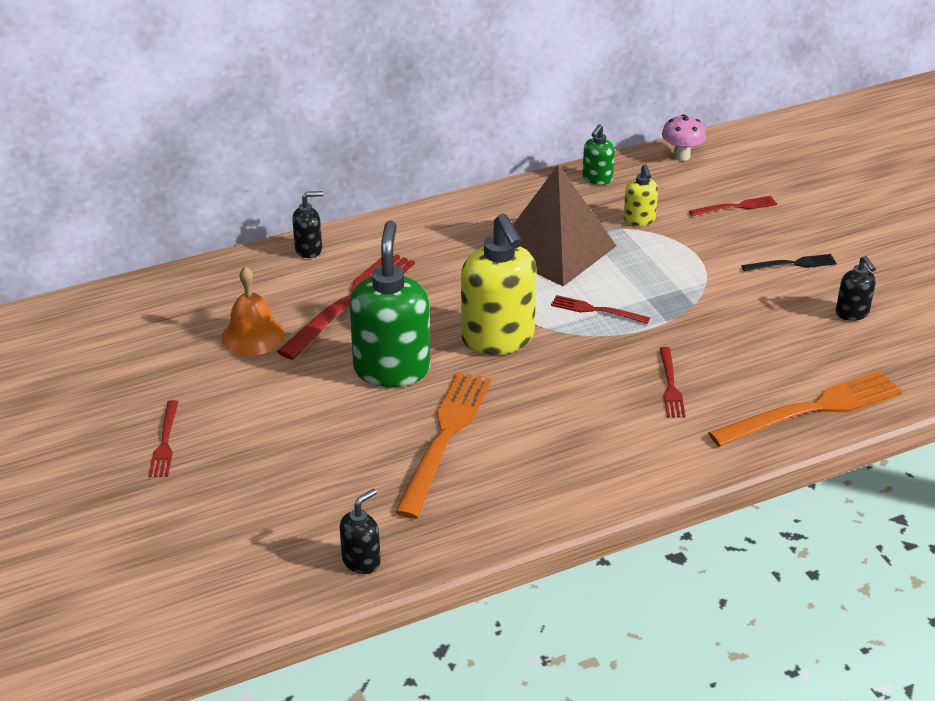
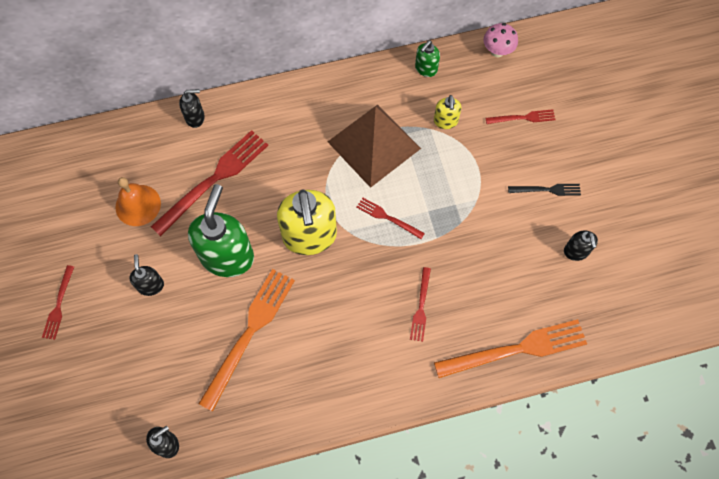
camera: 10 degrees right, 30 degrees up
(292, 408) = (151, 285): none -> black soap dispenser

